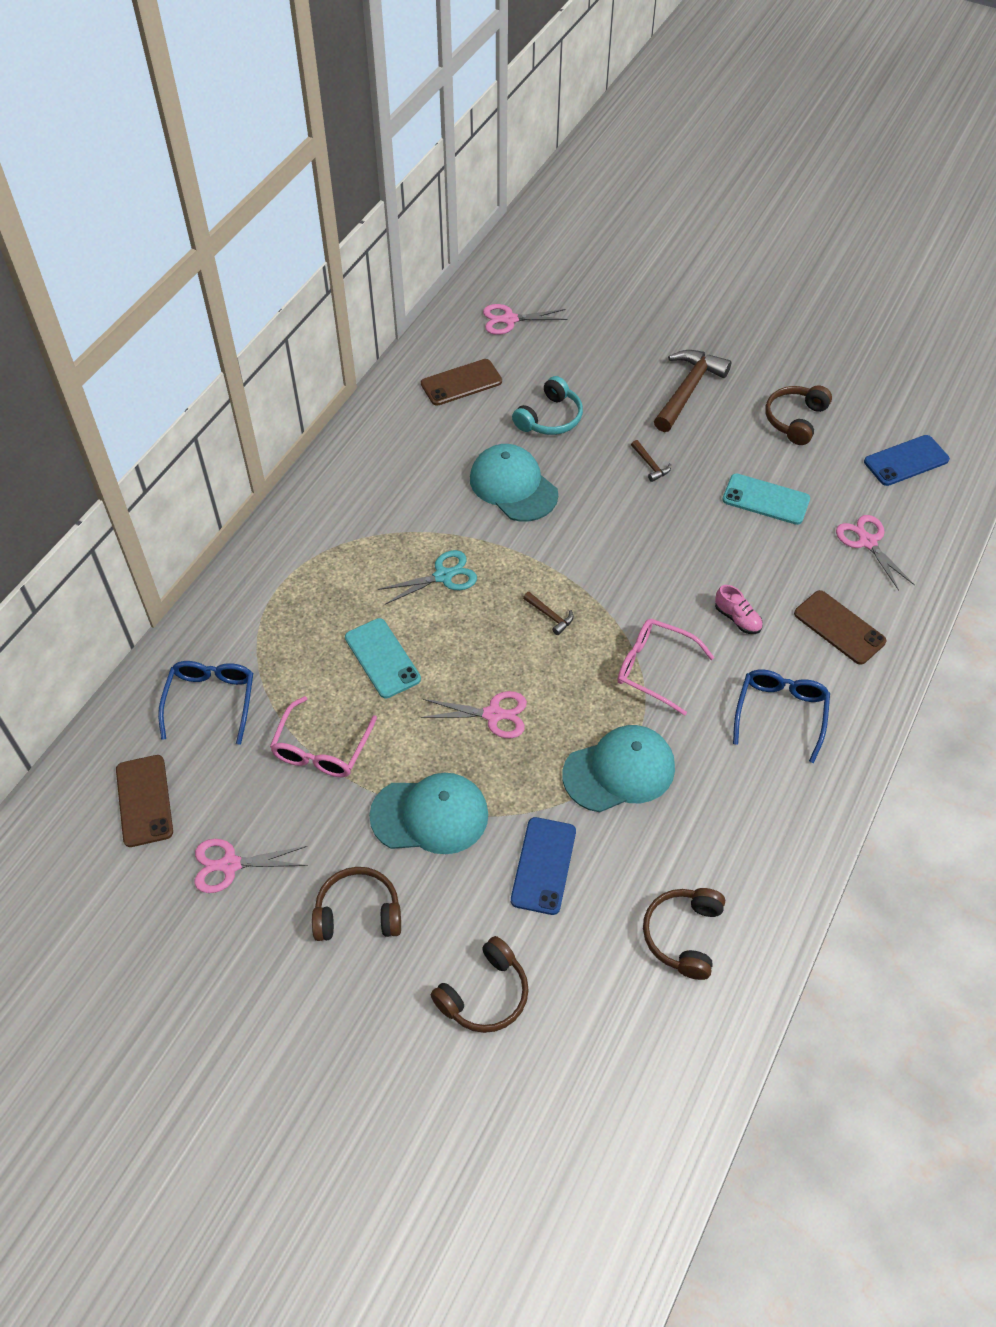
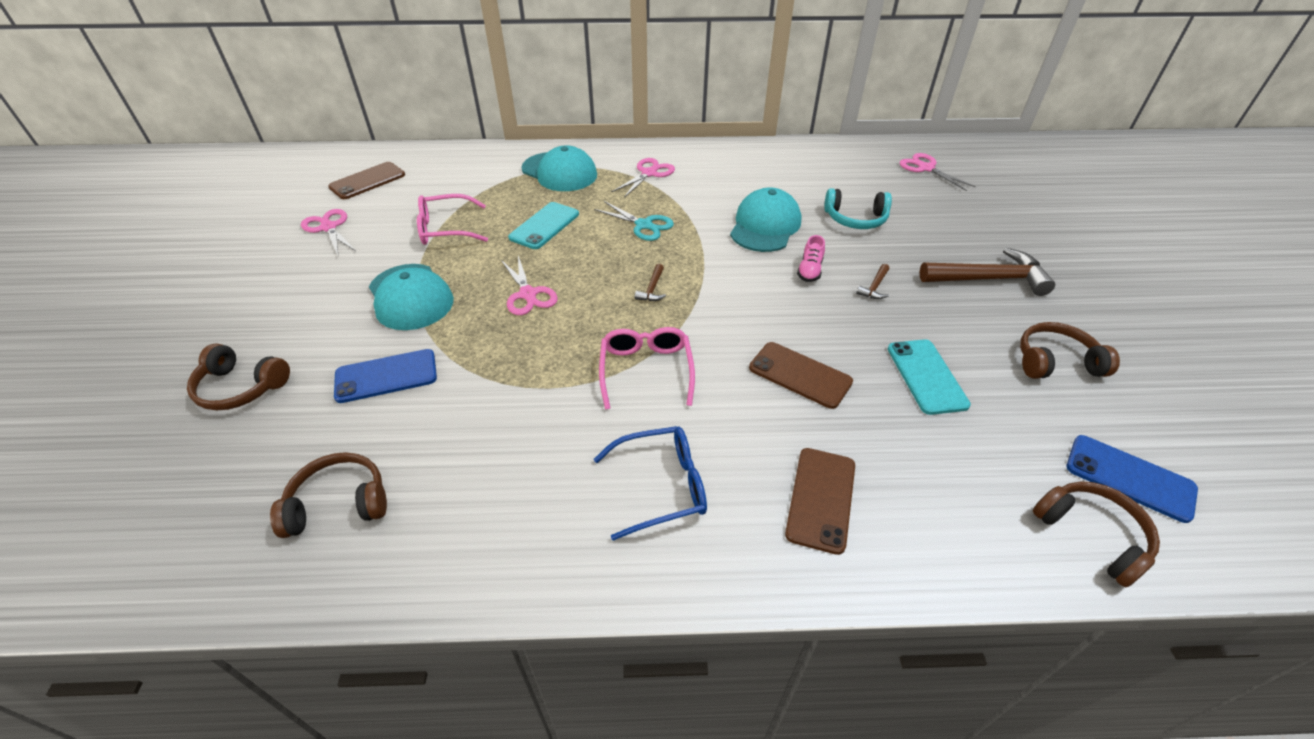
camera: 60 degrees right, 10 degrees down
(211, 700) = (461, 176): blue glasses -> none
(358, 913) = (304, 294): brown headphones -> brown headphones (1091, 535)
(461, 382) = (835, 170): brown phone -> brown phone (800, 375)
(619, 771) = (513, 388): turquoise cap -> turquoise cap (559, 172)
(737, 619) = (755, 408): pink shoe -> pink shoe (809, 271)
(867, 542) = (967, 482): pink scissors -> pink scissors (649, 173)

